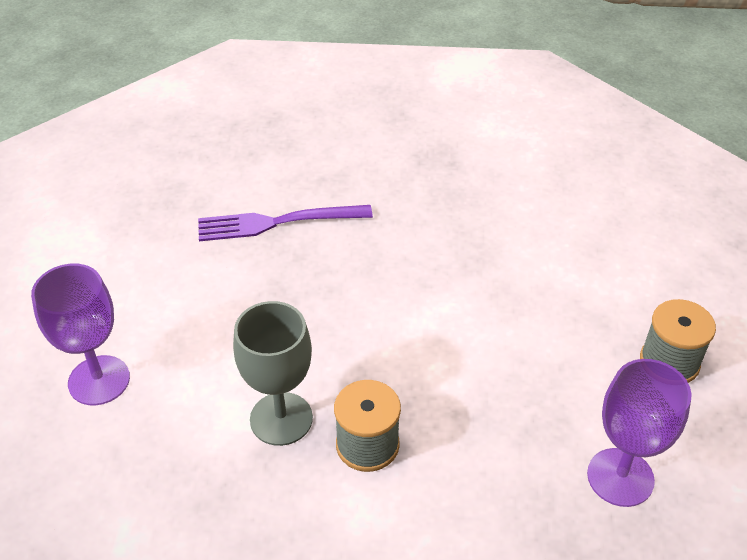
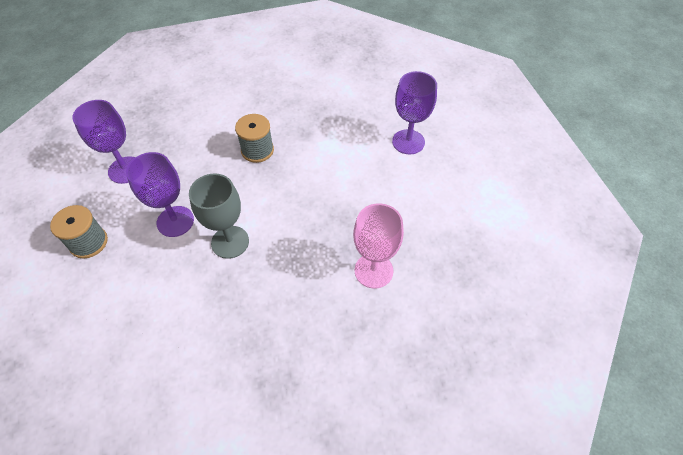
camera: 160 degrees right, 10 degrees up
(277, 223) = (373, 270): purple fork -> pink goblet
(281, 419) = (305, 150): grey goblet -> grey goblet (230, 242)
(532, 357) = (175, 221): none -> purple goblet

